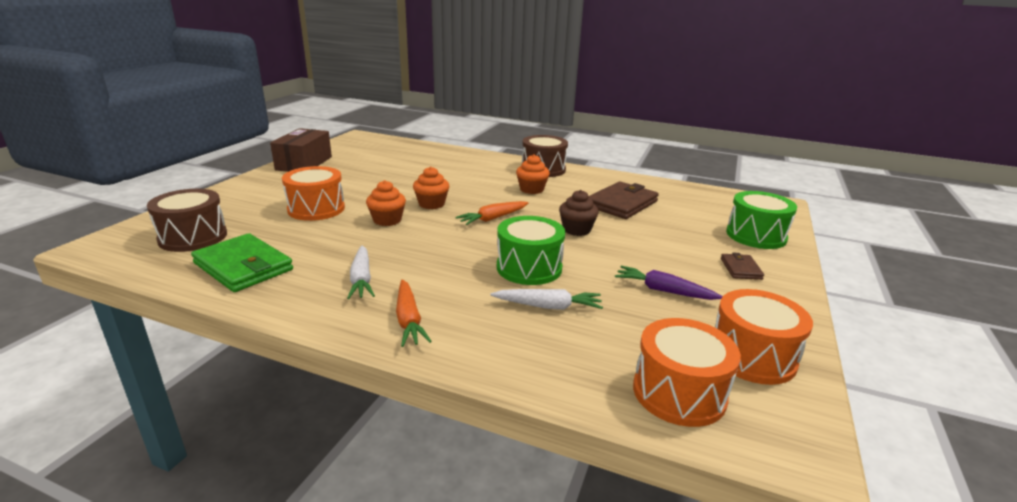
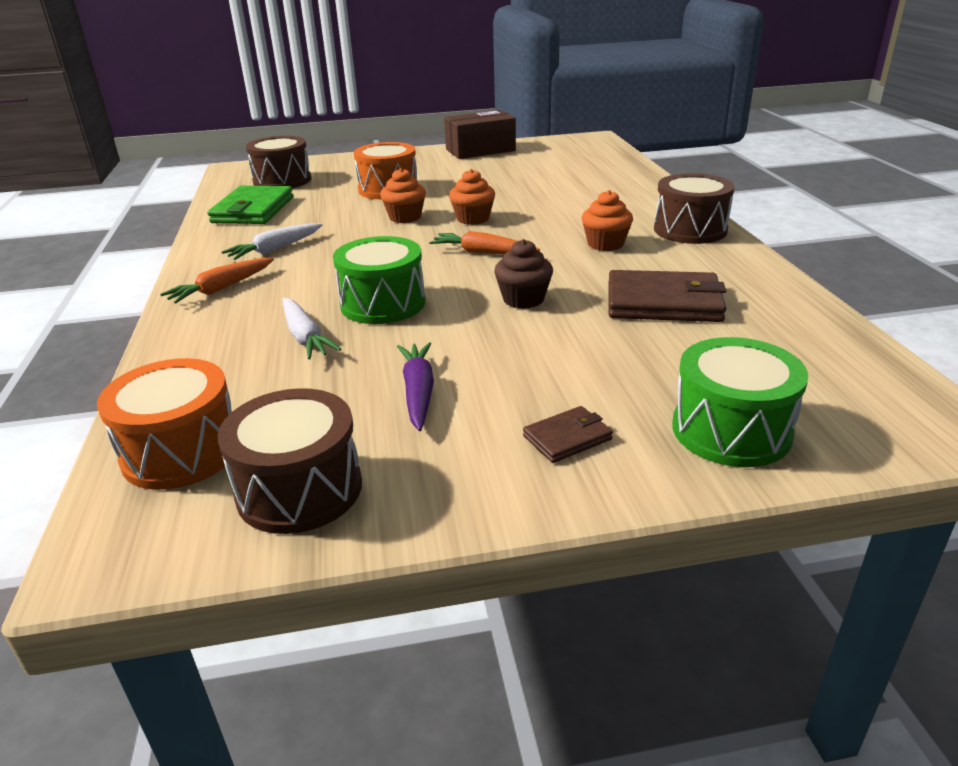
camera: 60 degrees right, 5 degrees up
(752, 356) = (299, 489): orange drum -> brown drum

